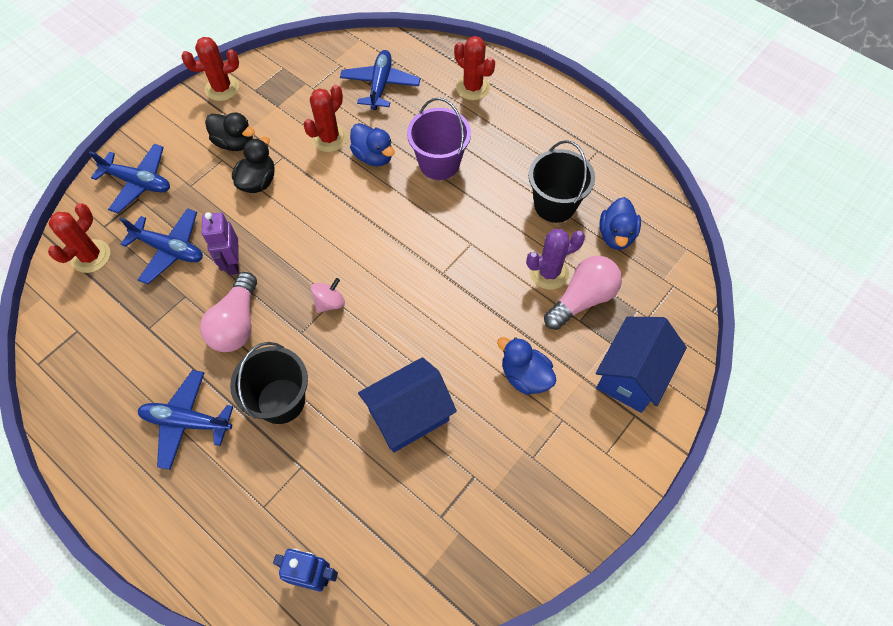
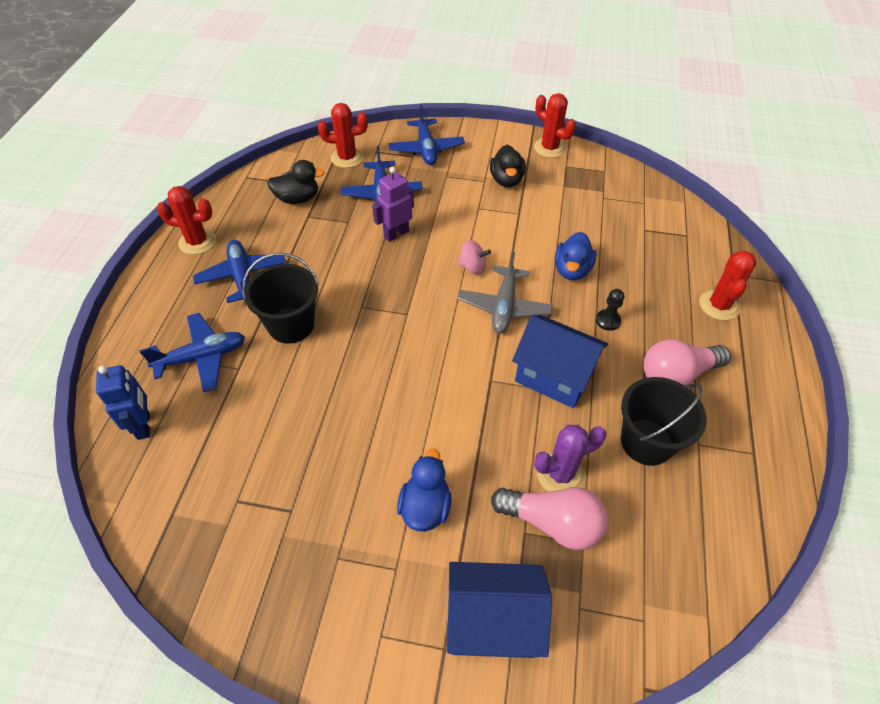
camera: 60 degrees right, 10 degrees down
(237, 323) = (344, 263): pink light bulb -> pink light bulb (677, 375)
(258, 181) = (482, 211): black duck -> black duck (297, 198)
(329, 138) = (563, 232): red cactus -> red cactus (197, 242)
(329, 302) = (402, 312): pink spinning top -> pink spinning top (473, 267)
(377, 224) = (504, 306): none -> grey plane
(380, 85) = (651, 238): blue plane -> blue plane (202, 357)
(409, 415) = (326, 424): blue house -> blue house (554, 376)
(439, 163) = (608, 320): purple bucket -> black pawn
(549, 272) = (560, 474): purple cactus -> purple cactus turned 60 degrees counterclockwise
(616, 235) = (660, 522): blue duck -> none

